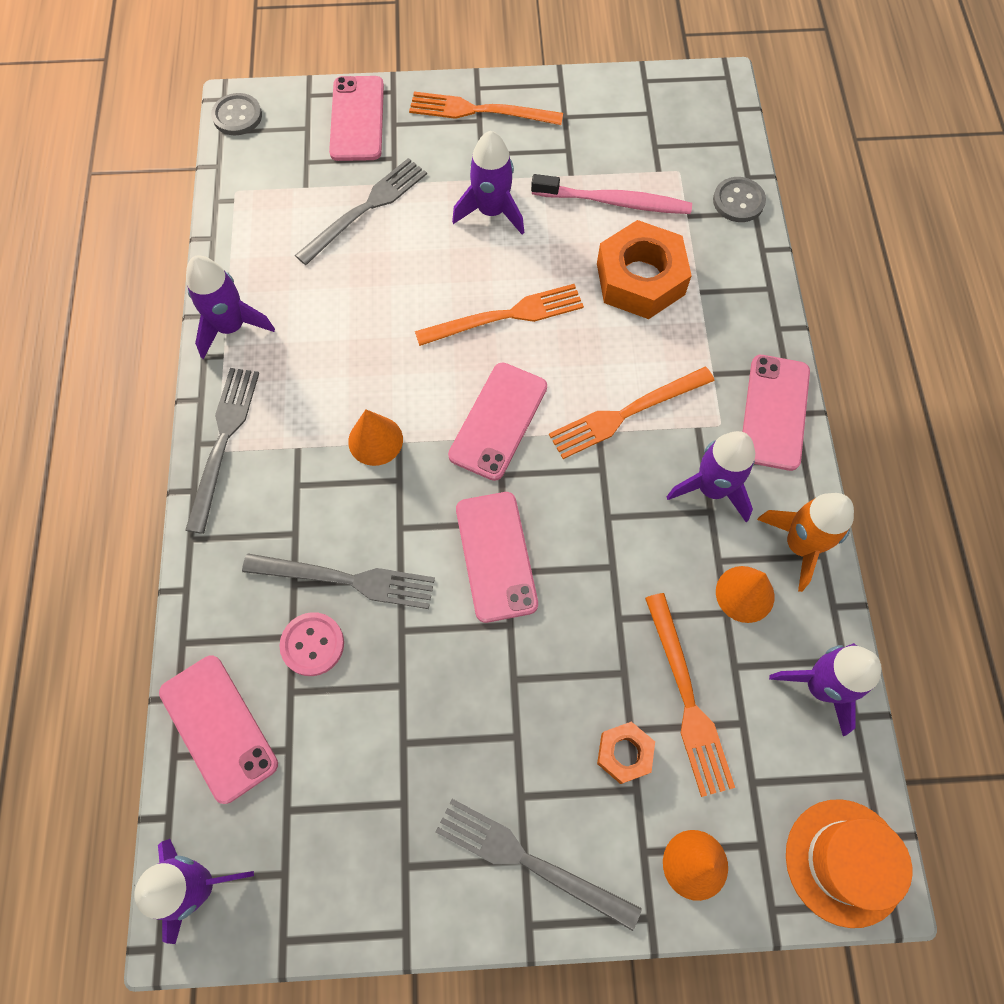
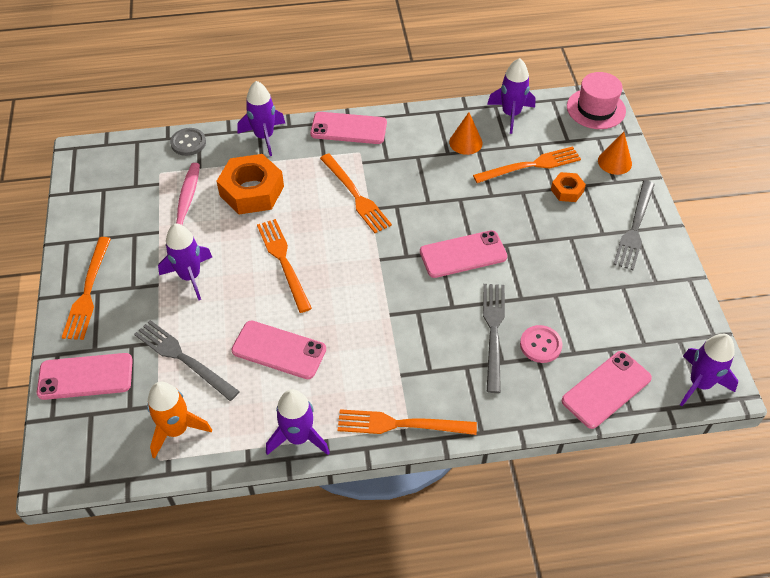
camera: 95 degrees left, 15 degrees down
(223, 442) = (401, 424): grey fork -> orange fork
(237, 116) = (69, 473): grey button -> none
(375, 440) = (389, 328): orange cone -> none
(498, 421) = (367, 260): pink phone -> pink phone (279, 350)
(712, 488) = (402, 156): purple rocket -> purple rocket (264, 137)
(799, 545) = (432, 120): orange rocket -> orange rocket (176, 430)
(845, 862) = (596, 109): orange hat -> pink hat

